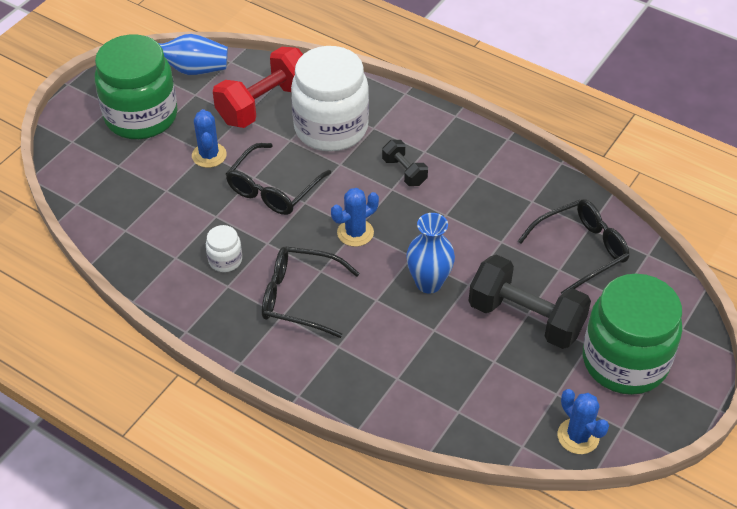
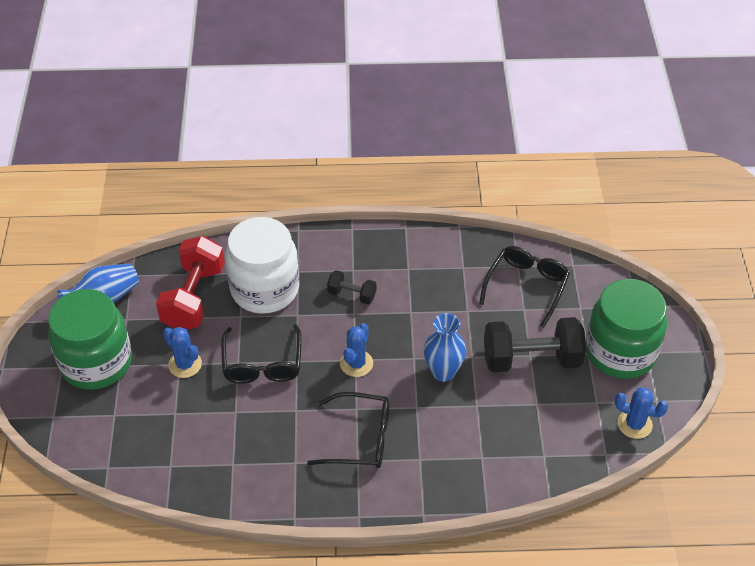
camera: 35 degrees left, 0 degrees up
(225, 260) = (275, 443): white jar -> none
(300, 297) = (359, 438): black glasses -> black glasses turned 150 degrees counterclockwise

